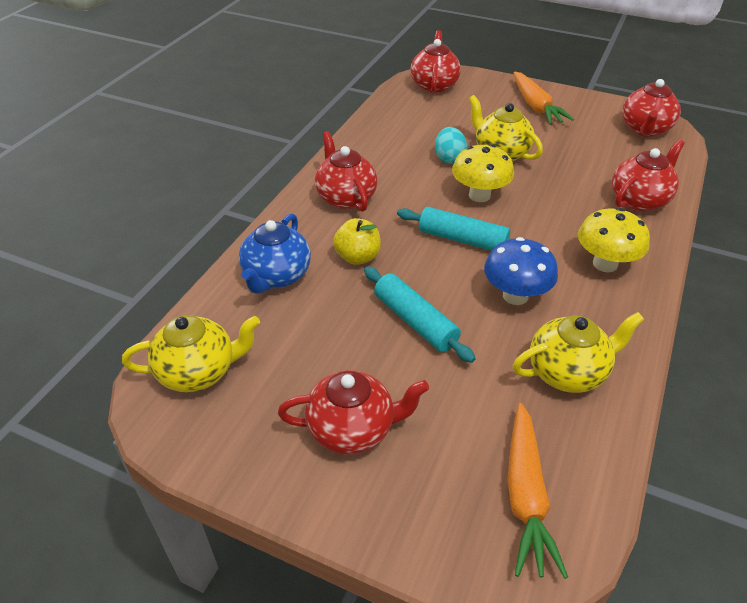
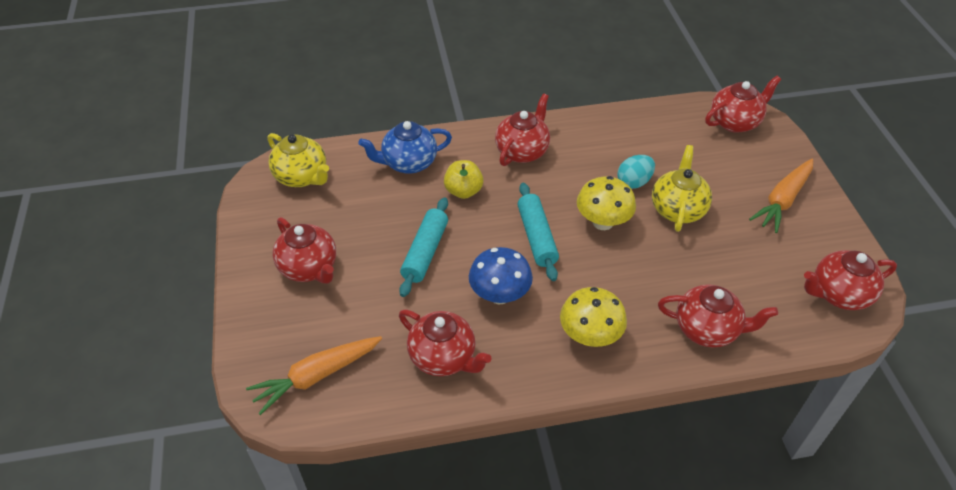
camera: 55 degrees right, 5 degrees up
(568, 372) = (443, 357): yellow teapot -> red teapot

